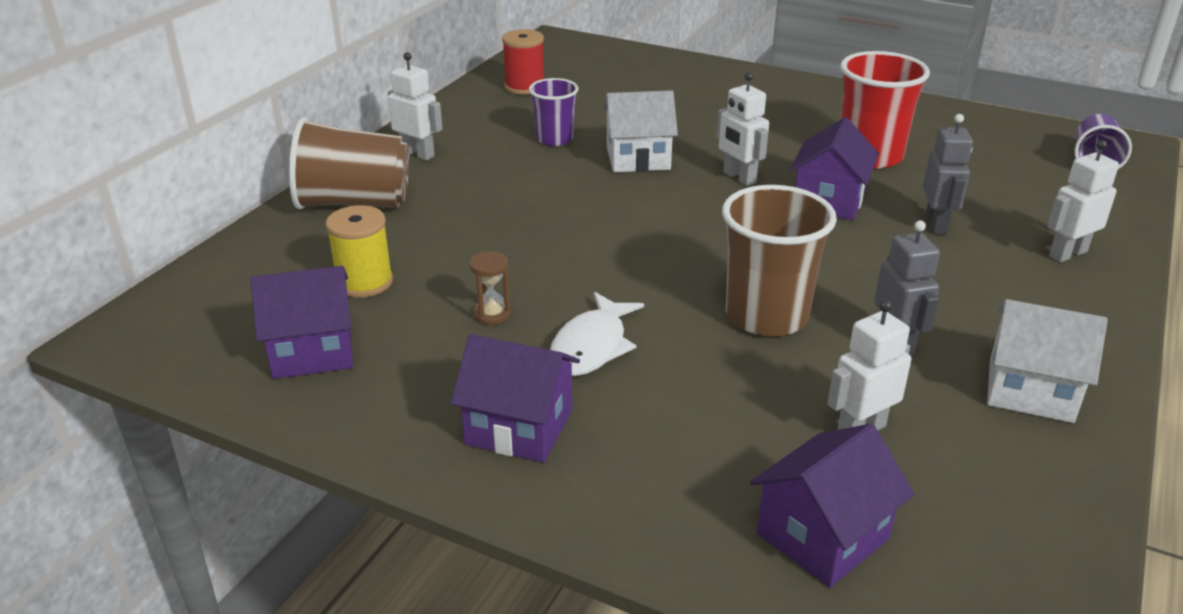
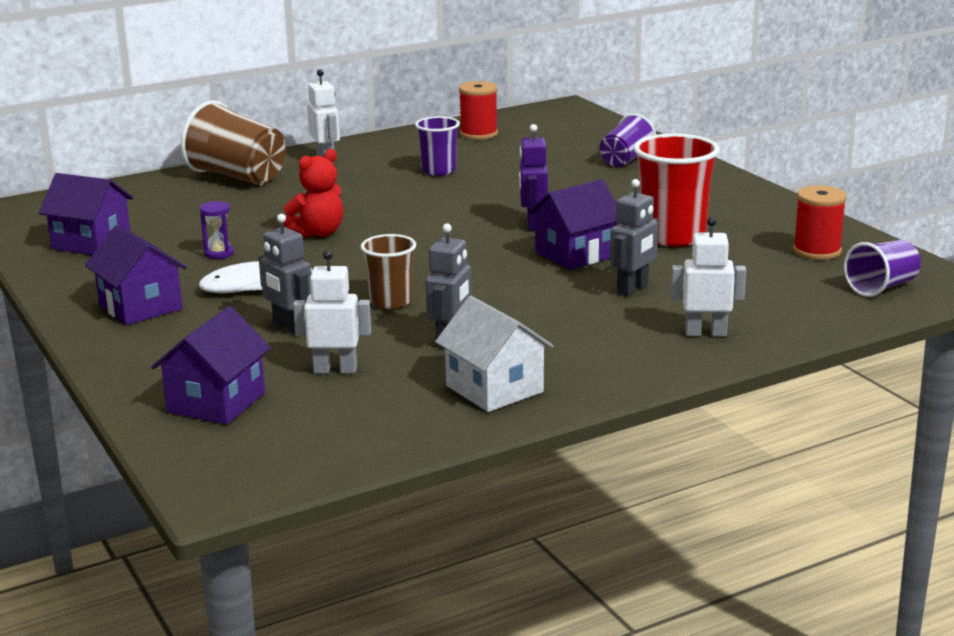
camera: 35 degrees right, 10 degrees down
(364, 282) = (174, 218): yellow spool -> none
(492, 314) = (219, 253): brown hourglass -> purple hourglass
(556, 251) = (318, 233): none -> red teddy bear
(638, 158) = (478, 196): white house -> none
(699, 84) = (626, 160): none -> purple cup
(726, 391) = (289, 328): none -> grey robot
(739, 177) = (533, 224): white robot -> purple robot
(766, 316) = (391, 302): brown cup -> brown cup, size x0.60
(822, 536) = (216, 402): purple house -> purple house turned 60 degrees counterclockwise
(993, 139) = (817, 251): none -> red spool

